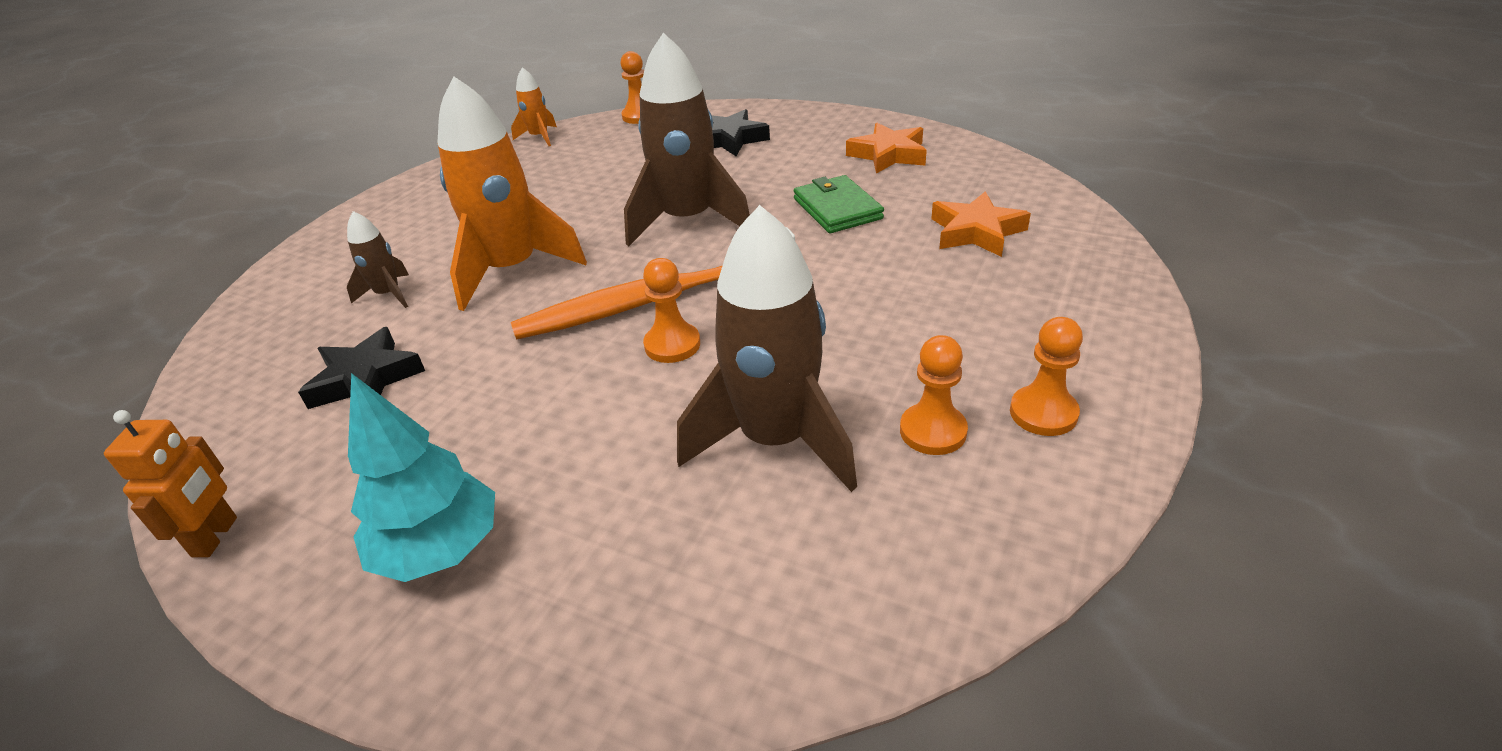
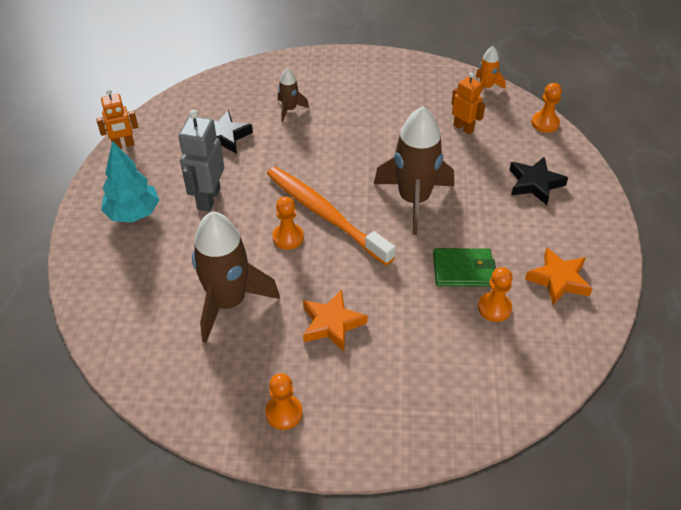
camera: 65 degrees right, 10 degrees up
(502, 425) = (208, 198): none -> grey robot
(512, 270) = (330, 145): orange rocket -> none
(593, 163) = (463, 128): none -> orange robot
(837, 209) = (463, 270): green wallet -> green wallet turned 45 degrees clockwise
(933, 431) = (254, 365): orange pawn -> orange pawn (494, 308)
(976, 232) = (466, 352): orange star -> orange star (332, 324)

